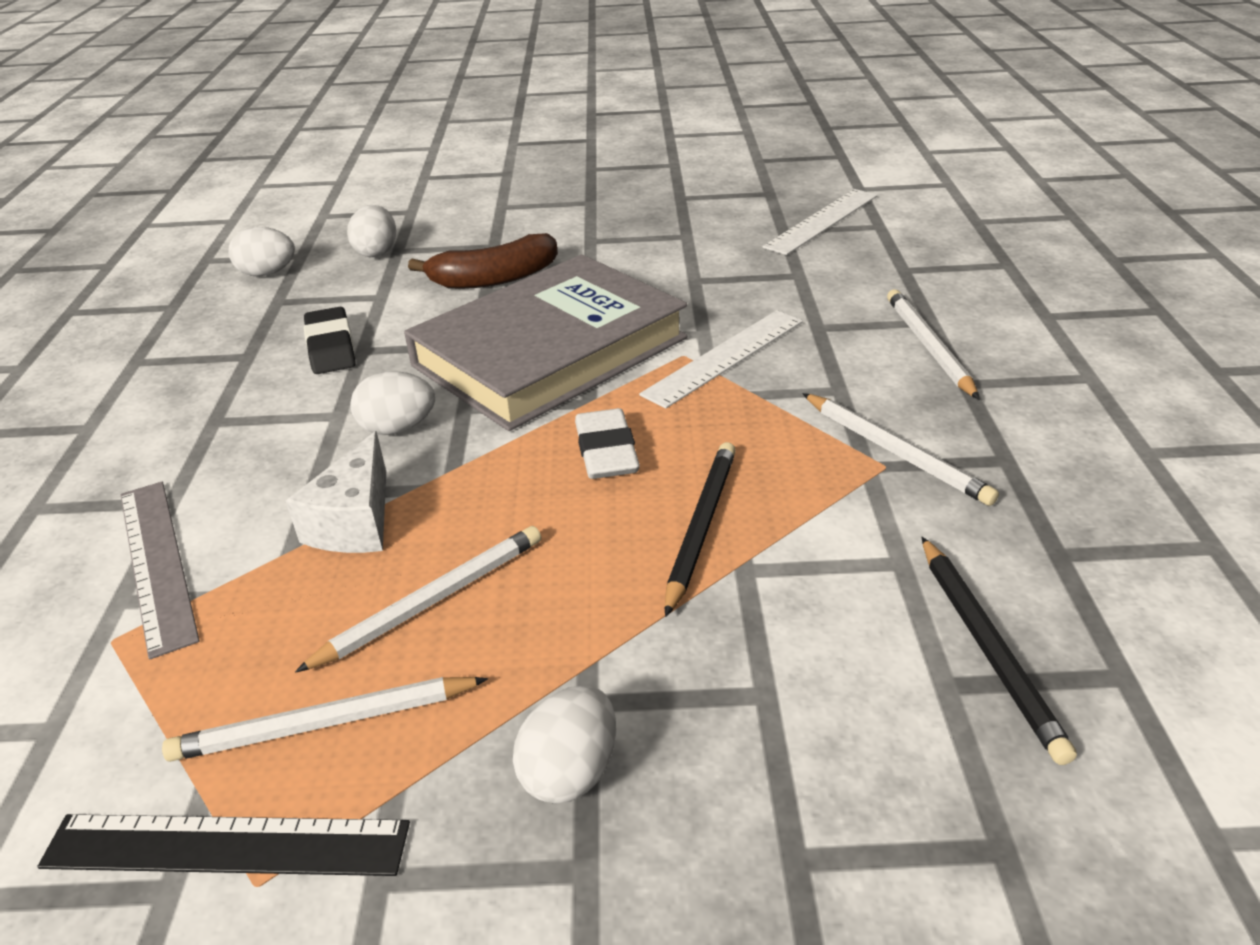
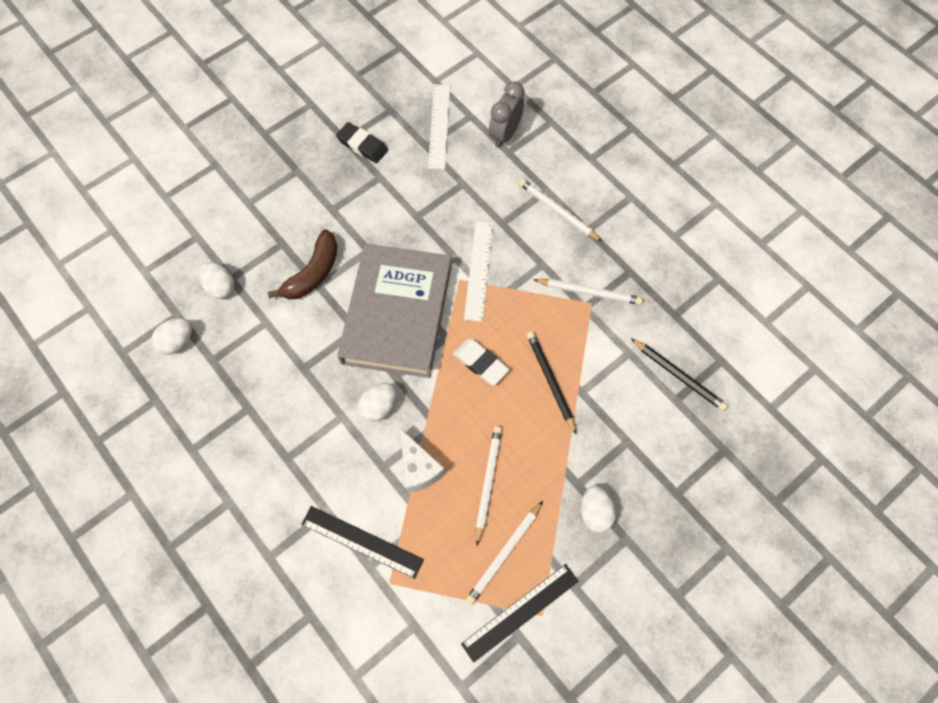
camera: 40 degrees left, 30 degrees up
(156, 562) = (362, 542): grey ruler -> black ruler
(330, 347) = (285, 376): black eraser -> black eraser (362, 145)
(916, 253) = (505, 134): none -> grey clock

